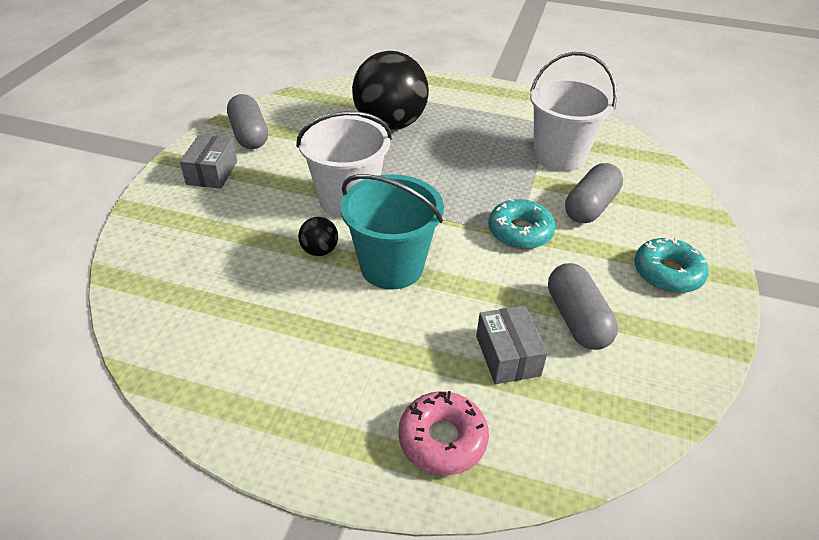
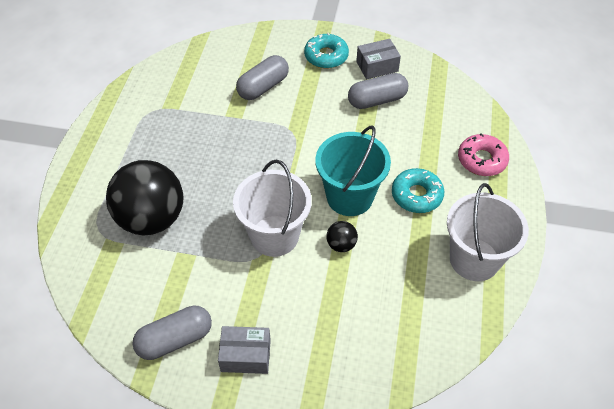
camera: 95 degrees left, 10 degrees up
(508, 355) = (414, 132): grey box -> grey box (377, 66)
(520, 231) = (297, 125): turquoise donut -> turquoise donut (416, 195)
(559, 155) = (198, 100): white bucket -> white bucket (474, 259)
(590, 207) = (263, 87): grey capsule -> grey capsule turned 75 degrees counterclockwise

